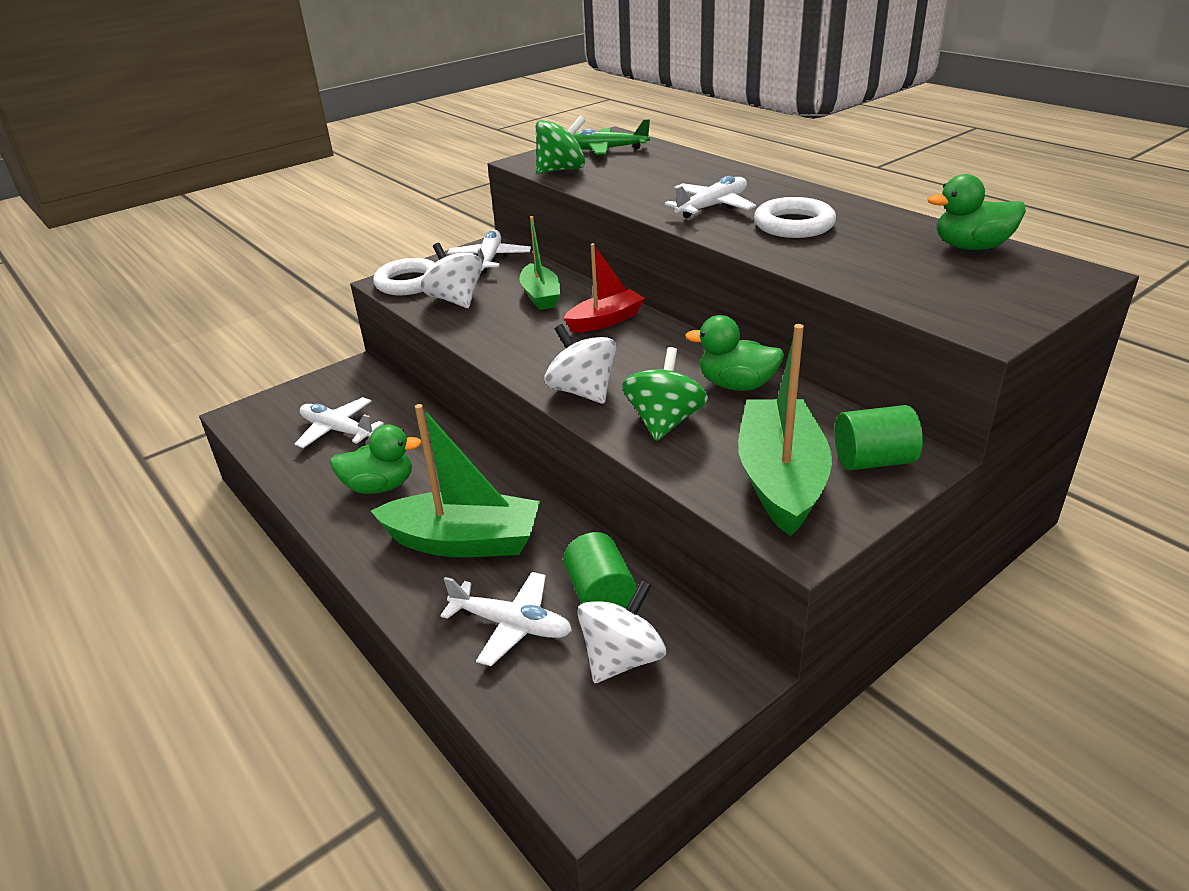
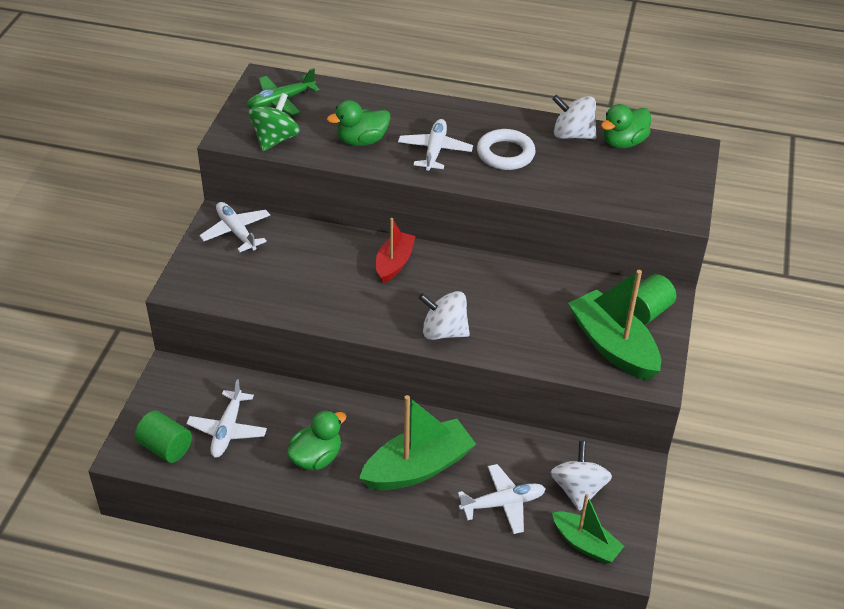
camera: 40 degrees left, 10 degrees up
(337, 430) = (227, 430): white plane -> white plane turned 75 degrees counterclockwise
(408, 283) = (199, 282): white ring -> none
(455, 300) = (260, 285): white spinning top -> white spinning top (572, 135)
(540, 296) = (322, 257): green boat -> green boat (585, 544)
(600, 594) = (531, 459): green cylinder -> green cylinder (165, 448)
(664, 422) = (516, 334): green spinning top -> none
(736, 385) = (529, 286): green duck -> green duck (362, 141)

